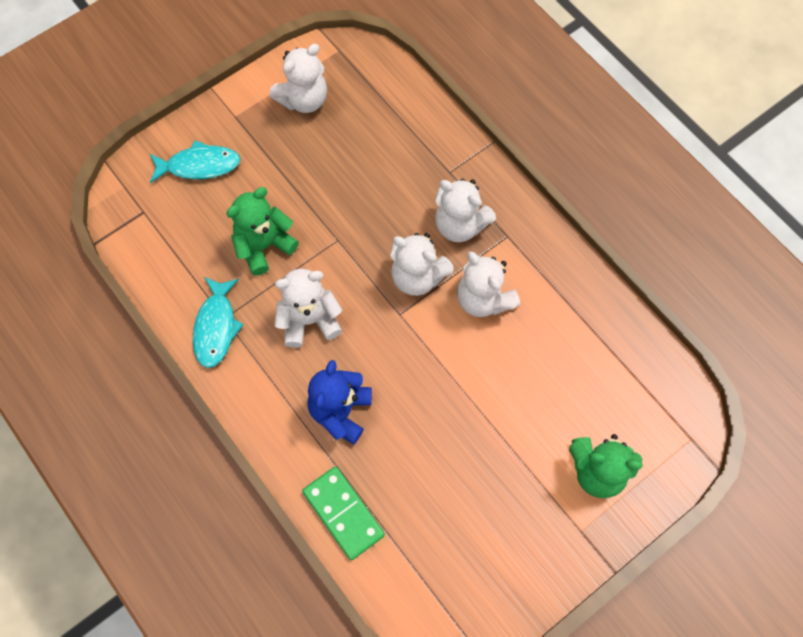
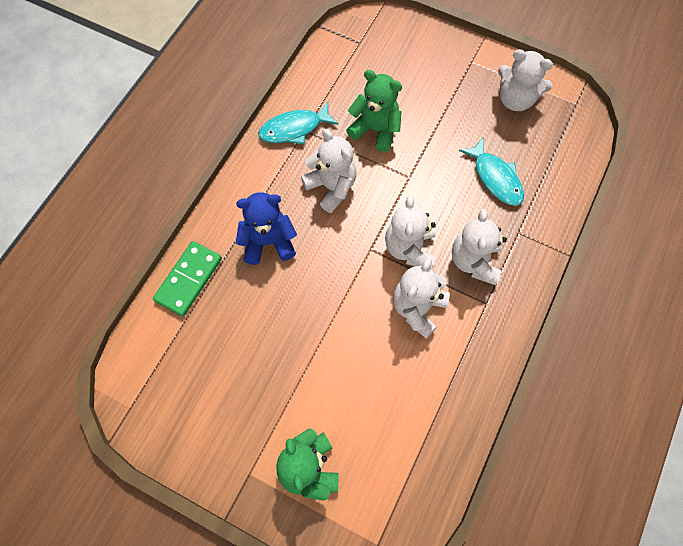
camera: 65 degrees right, 0 degrees up
(199, 165) = (416, 58): turquoise fish -> turquoise fish (495, 178)

